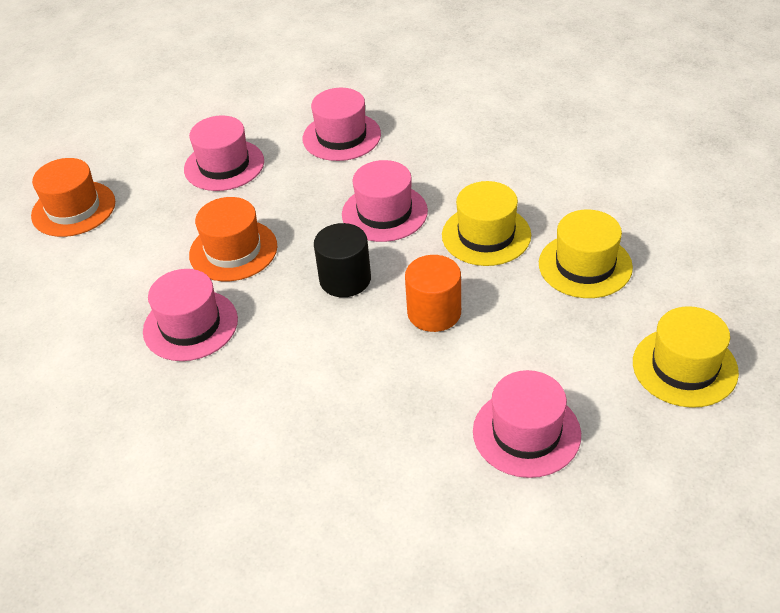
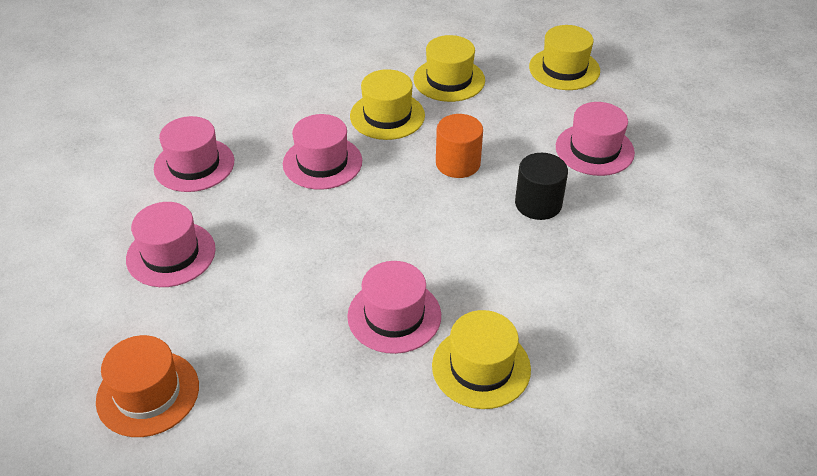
camera: 75 degrees left, 0 degrees up
(140, 406) = (481, 367): none -> yellow hat
(233, 250) = (308, 269): orange hat -> none
(345, 279) = (391, 203): black cylinder -> black cylinder (538, 204)

